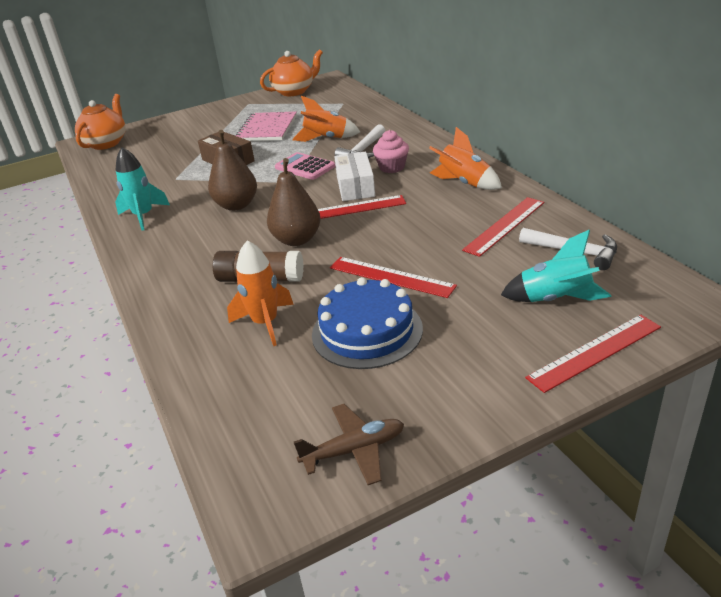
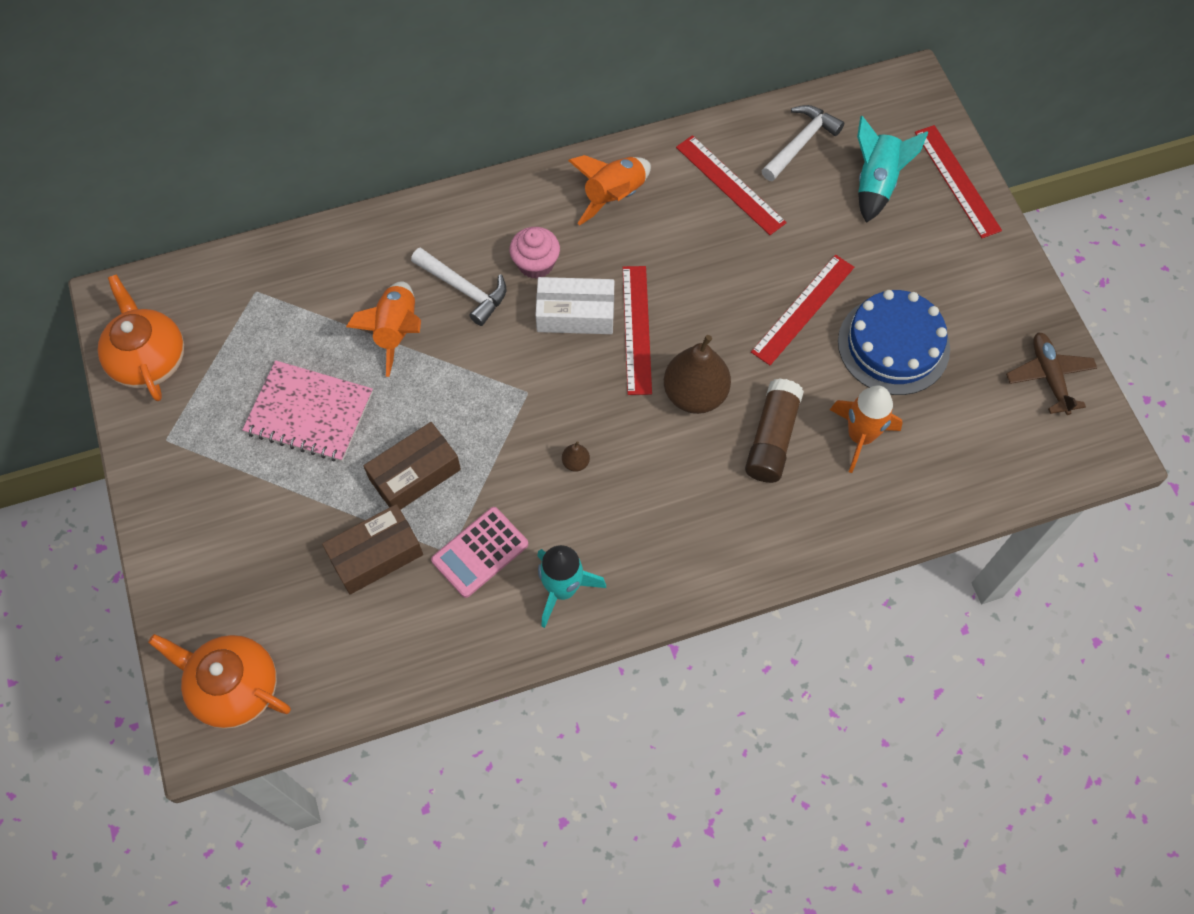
camera: 85 degrees left, 30 degrees up
(176, 160) = (376, 555): none -> brown box
(236, 205) = (575, 462): brown pear -> brown pear, size x0.42
(305, 167) = (487, 368): pink calculator -> pink calculator (480, 552)

